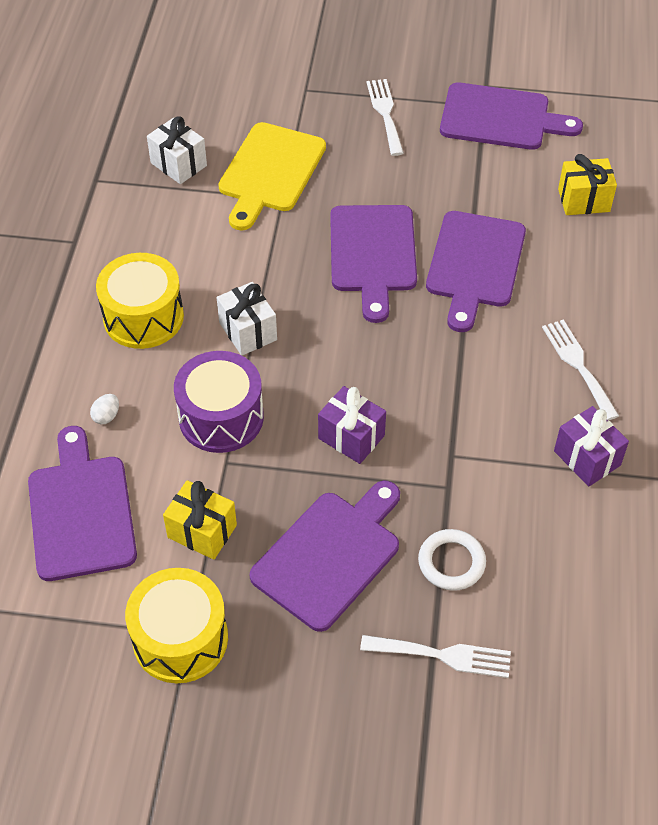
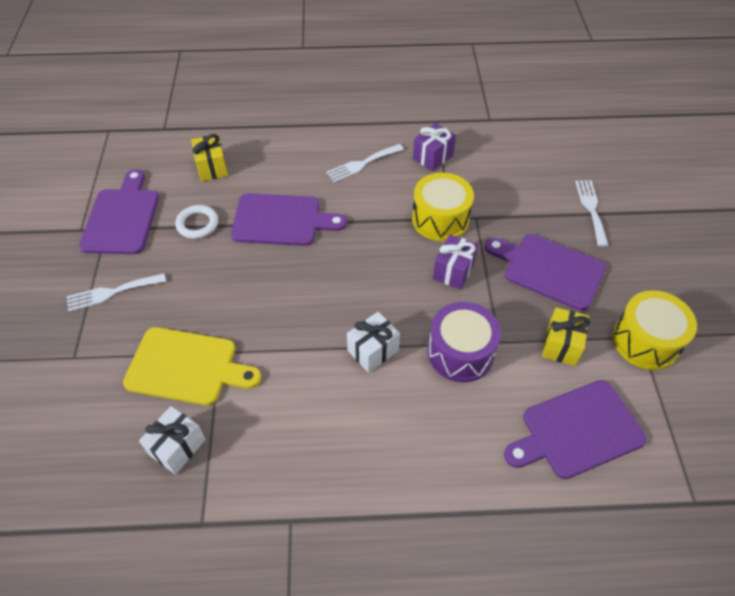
camera: 100 degrees left, 0 degrees up
(106, 416) = (484, 435): white egg -> none
(143, 317) = (373, 433): yellow drum -> yellow drum (440, 219)
(373, 254) = (278, 280): purple cutting board -> none
(451, 562) = (529, 211): white ring -> white ring (197, 224)

